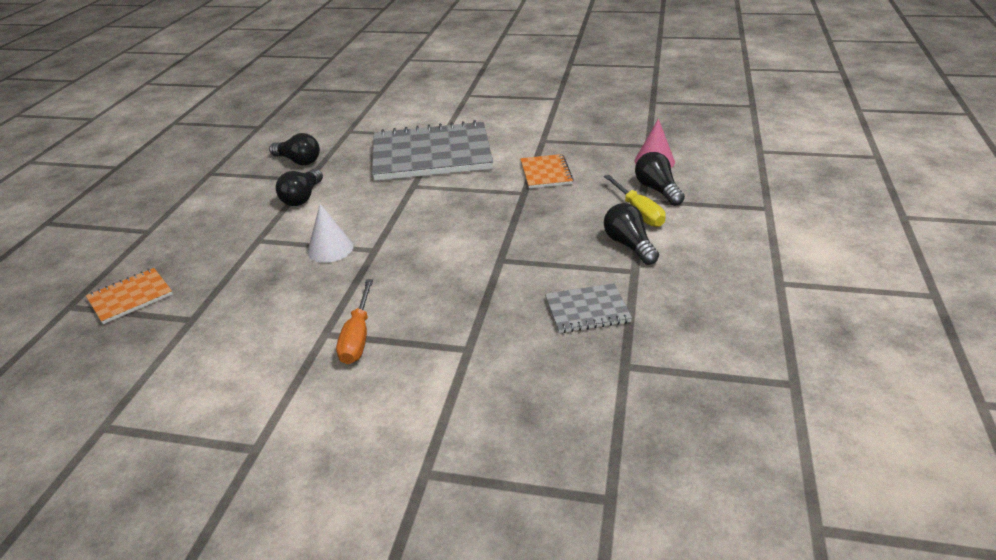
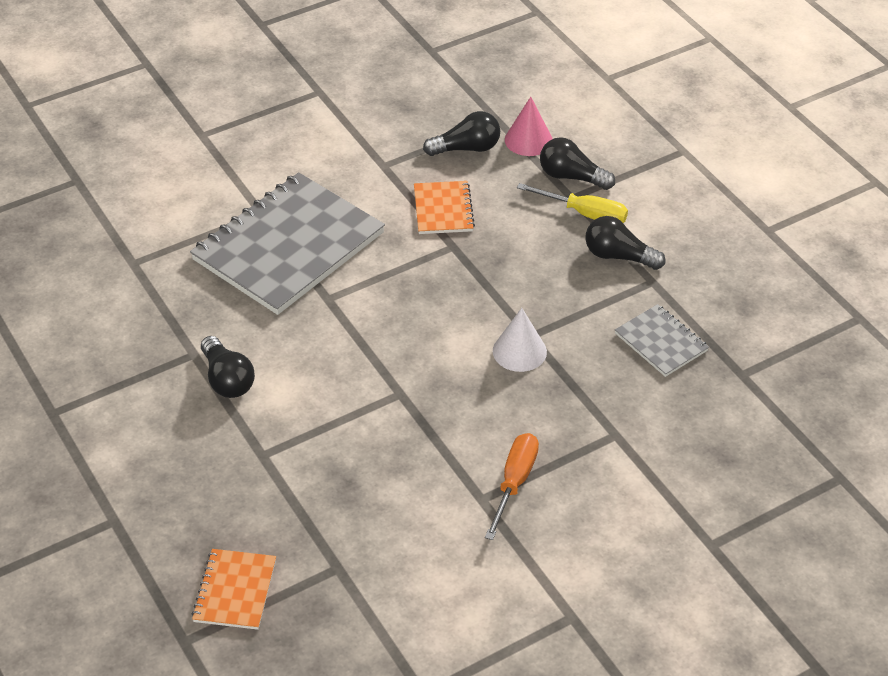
camera: 45 degrees left, 10 degrees up
(298, 161) = (141, 337): black light bulb -> black light bulb (467, 148)
(330, 249) = (355, 419): white cone -> white cone (519, 351)
(358, 337) = (514, 482): orange screwdriver -> orange screwdriver turned 120 degrees counterclockwise
(545, 173) = (443, 209): orange notebook -> orange notebook turned 45 degrees clockwise
(587, 310) = (661, 342): grey notebook -> grey notebook turned 75 degrees counterclockwise

